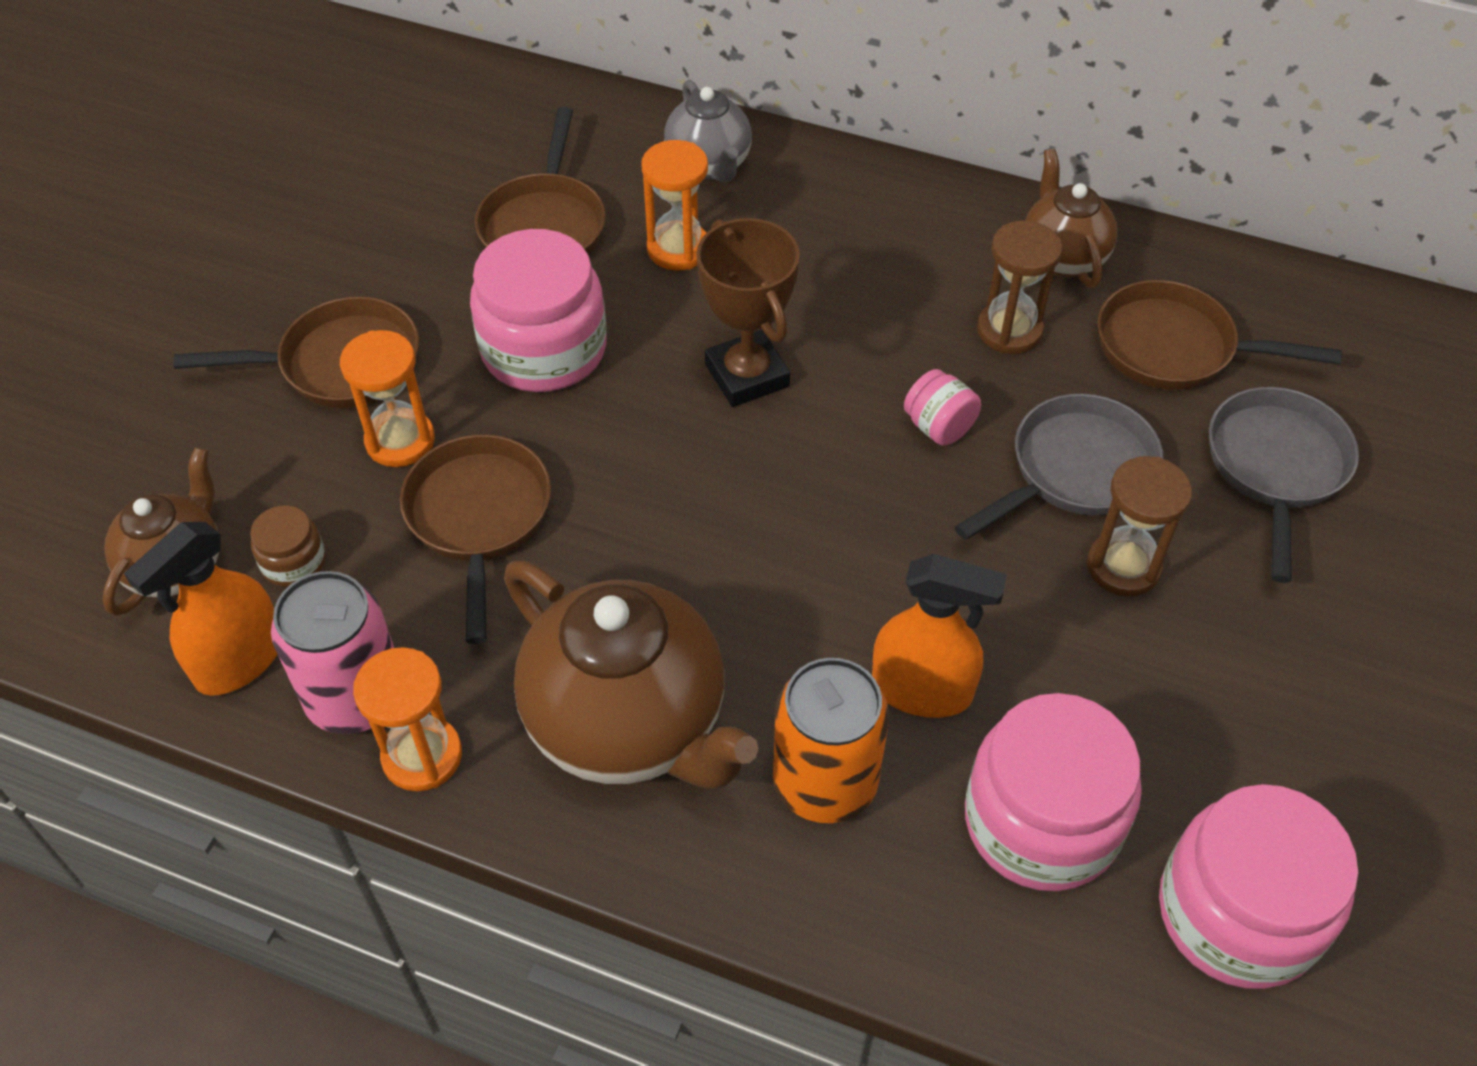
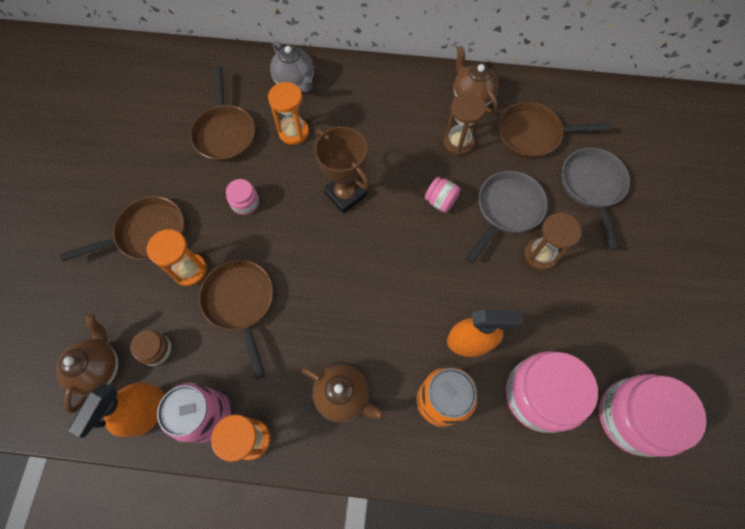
camera: 15 degrees left, 15 degrees up
(544, 349) = (245, 202): pink jar -> pink jar, size x0.46
(629, 724) = (343, 395): brown teapot -> brown teapot, size x0.57

